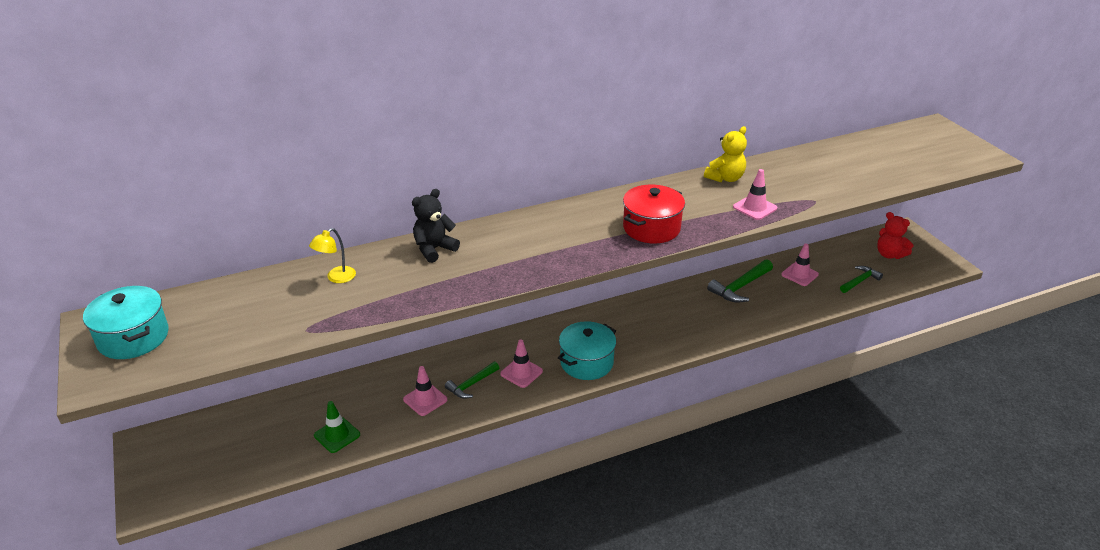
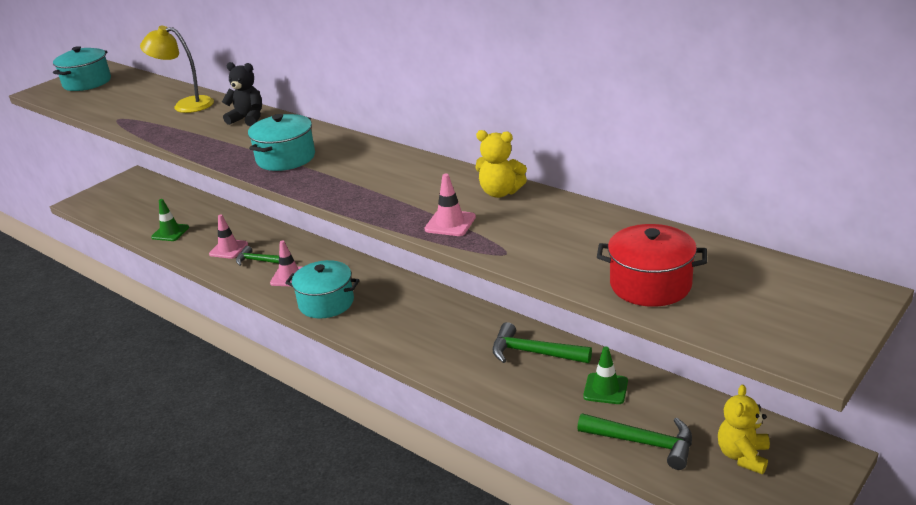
camera: 65 degrees right, 5 degrees down
(336, 278) = (186, 105): yellow lamp -> yellow lamp, size x1.67
(556, 248) = (286, 158): none -> turquoise pot
(651, 228) = (356, 185): red pot -> red pot (650, 284)
(799, 274) = (605, 389): pink traffic cone -> green traffic cone
(860, 281) = (644, 443): green hammer -> green hammer, size x1.51
(889, 254) = (743, 456): red teddy bear -> yellow teddy bear

